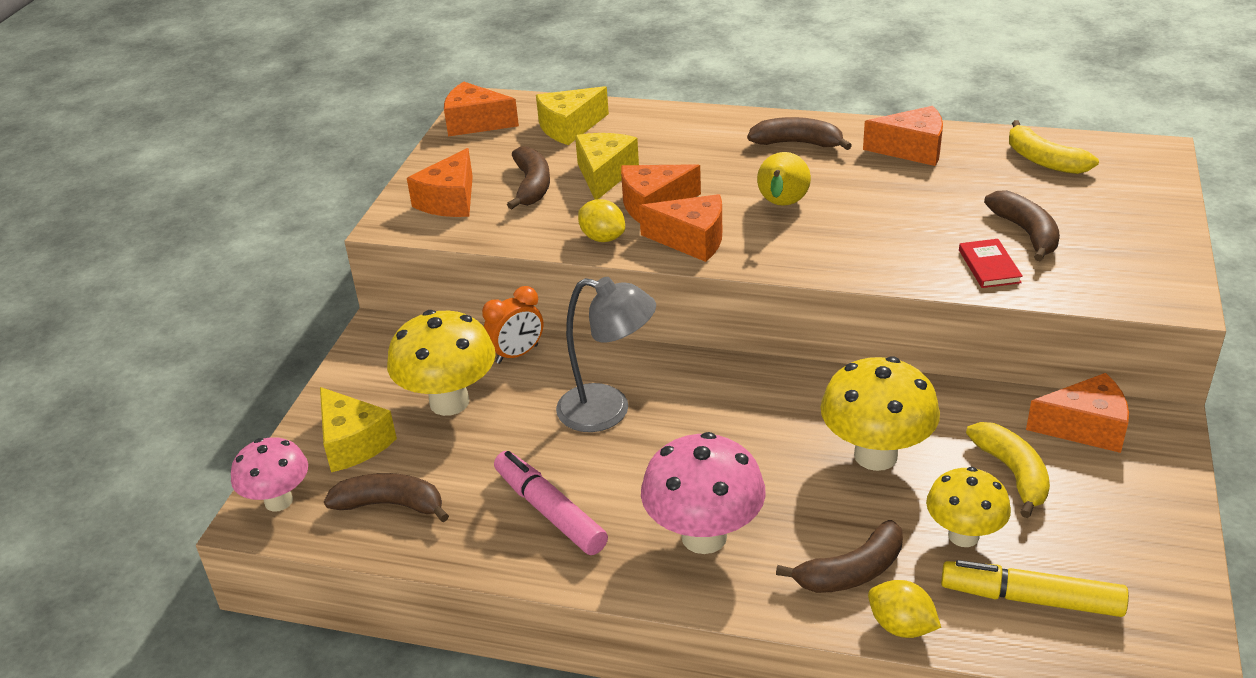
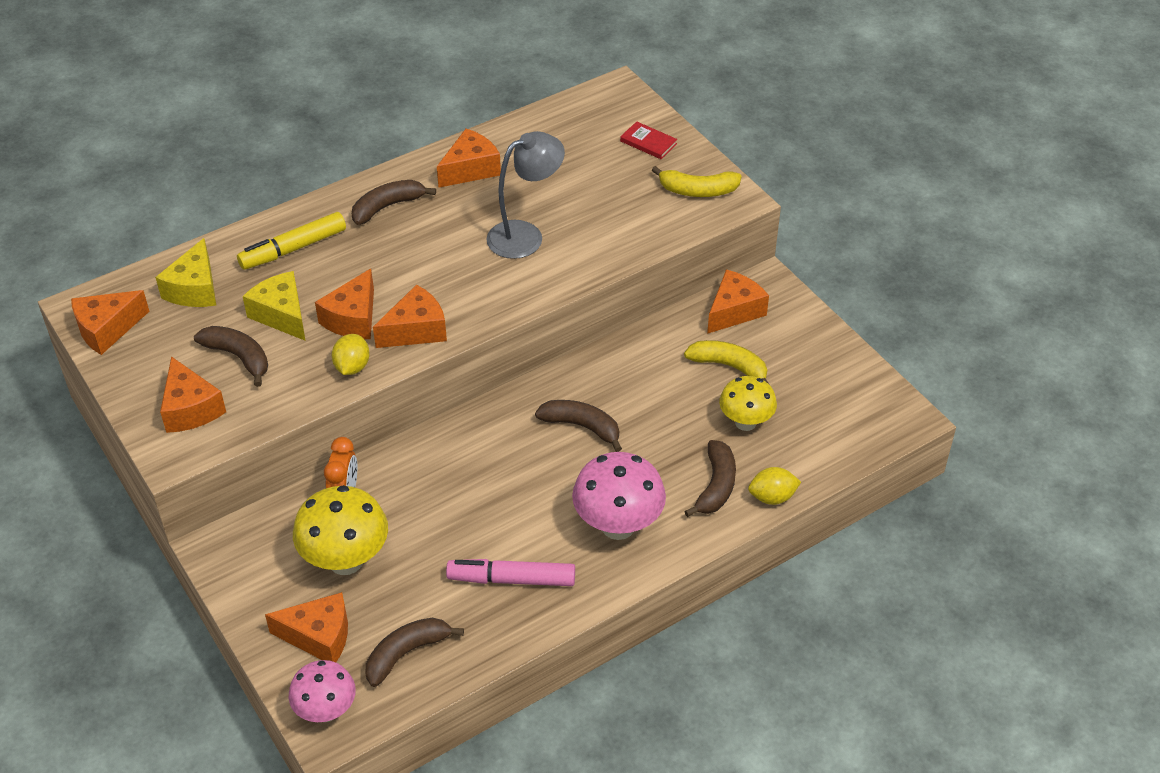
camera: 50 degrees left, 10 degrees up
(353, 443) = (319, 636): yellow cheese -> orange cheese
(602, 238) = (352, 367): yellow lemon -> yellow lemon turned 75 degrees counterclockwise
(608, 411) = (460, 490): grey lamp -> grey lamp (525, 235)
(781, 205) = (440, 266): yellow pear -> none
(875, 455) = (649, 406): yellow mushroom -> none
(989, 266) = (619, 237): red book -> red book (648, 142)
(1026, 233) = (612, 198): brown banana -> brown banana (582, 427)
(1031, 599) = (812, 434): yellow marker -> yellow marker (293, 249)
(1044, 160) = (562, 133): yellow banana -> yellow banana (698, 190)

